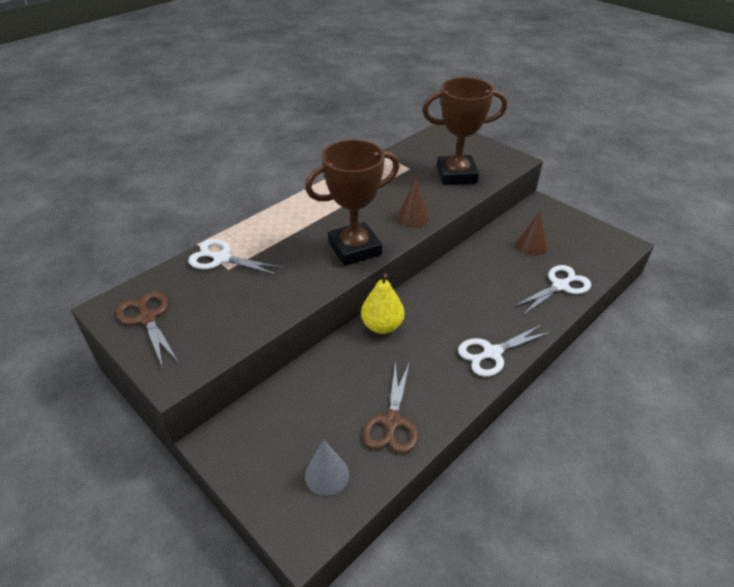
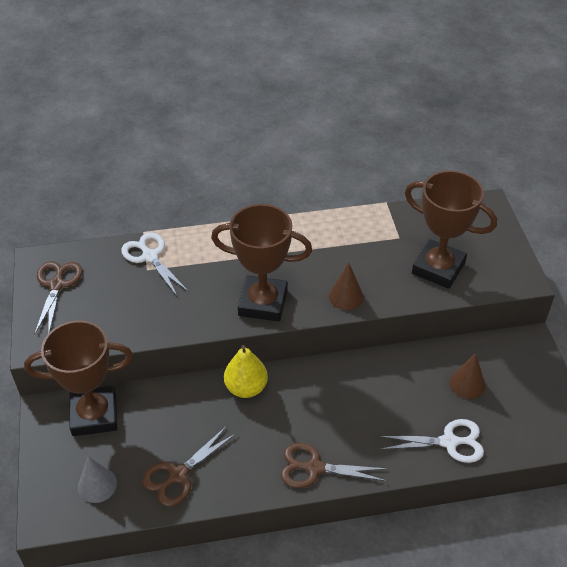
camera: 35 degrees right, 5 degrees up
(268, 417) = (94, 415): none -> brown trophy
(492, 353) = (314, 468): white scissors -> brown scissors

